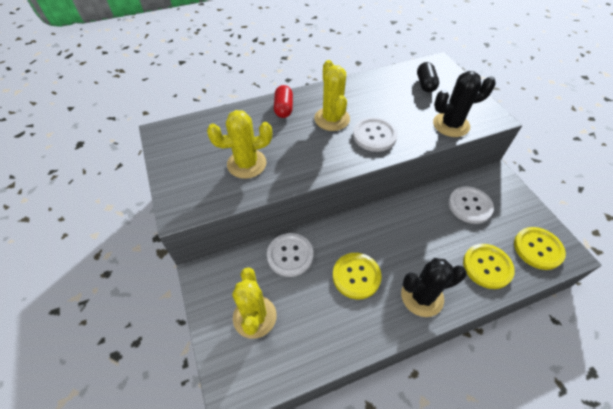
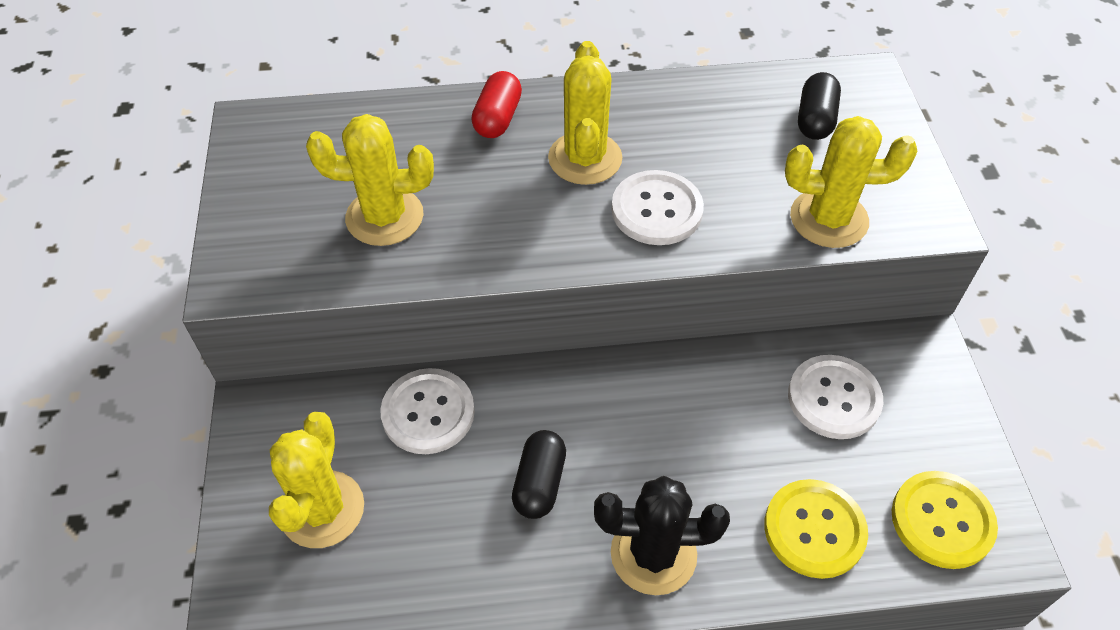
camera: 15 degrees right, 0 degrees up
(356, 276) = (540, 483): yellow button -> black capsule
(451, 125) = (828, 219): black cactus -> yellow cactus

